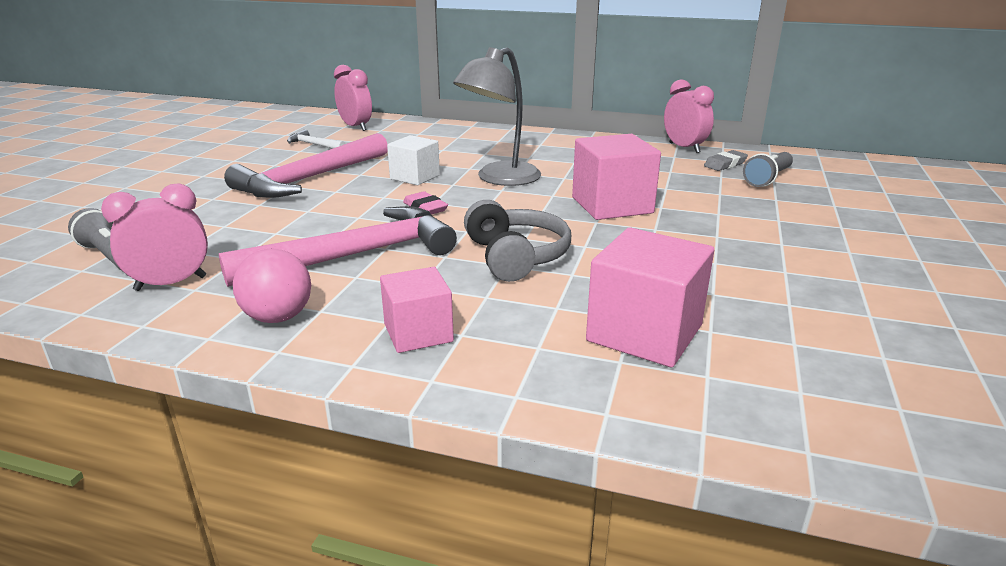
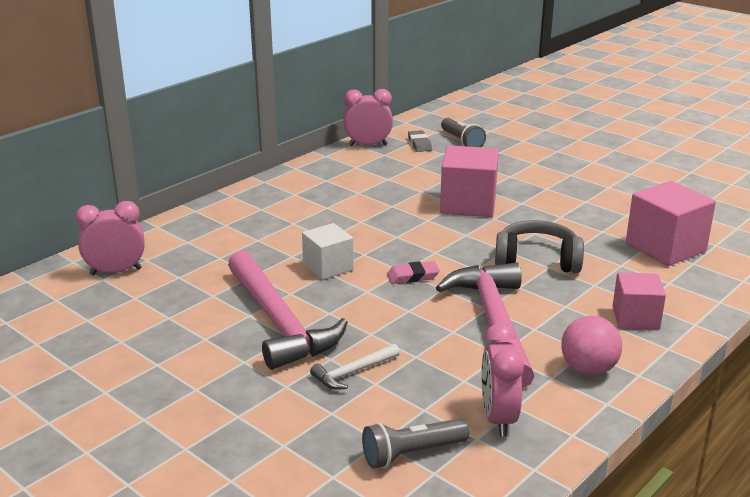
camera: 65 degrees left, 0 degrees up
(314, 145) = (157, 305): white hammer -> white hammer (353, 372)
(499, 179) = (370, 231): grey lamp -> none

